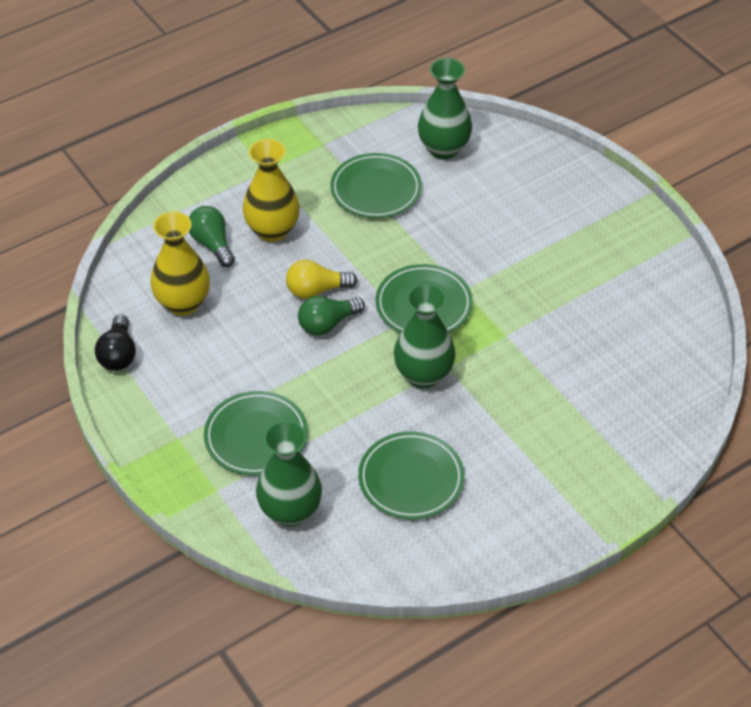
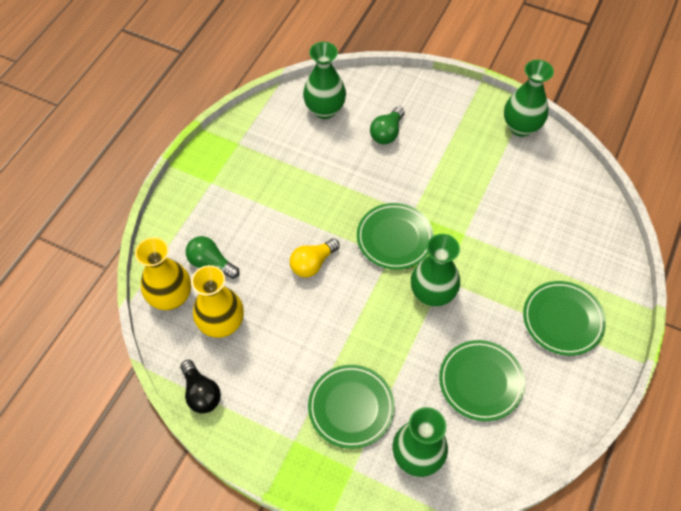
camera: 30 degrees left, 10 degrees up
(272, 230) = (248, 230): yellow vase -> yellow vase (171, 297)
(327, 324) = (339, 287): green light bulb -> green light bulb (387, 133)
(376, 189) = (300, 163): green plate -> green plate (562, 319)
(661, 258) = (521, 127): none -> green vase

